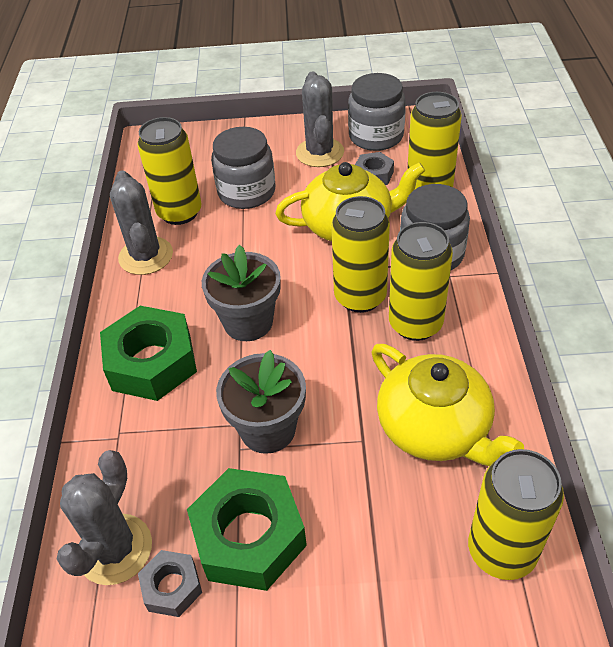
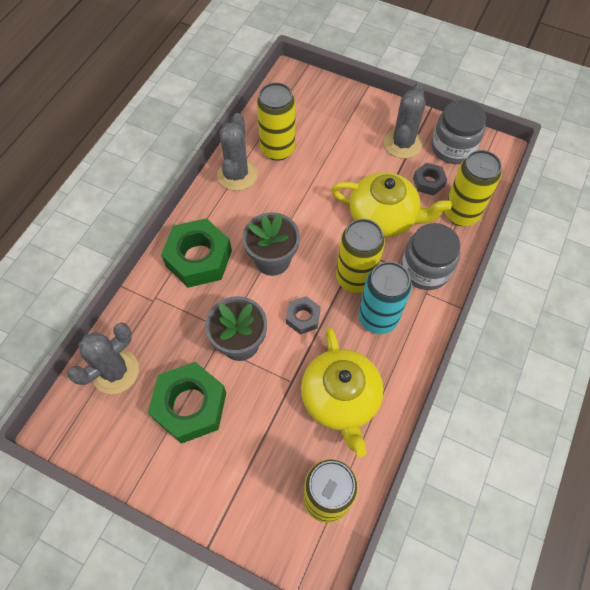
camera: 25 degrees right, 15 degrees up
(172, 587) = (133, 411): grey nut -> grey nut (303, 317)
(246, 192) = (331, 154): grey jar -> none
(415, 324) = (378, 318): yellow can -> turquoise can

